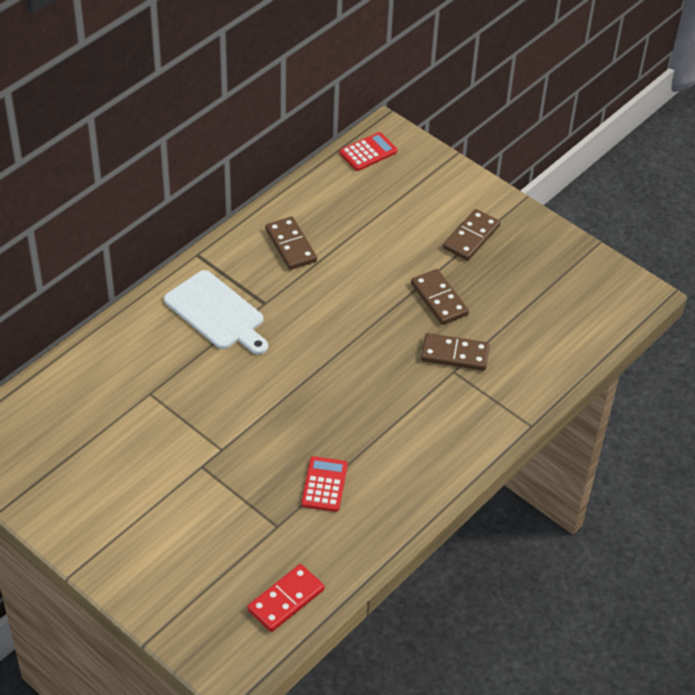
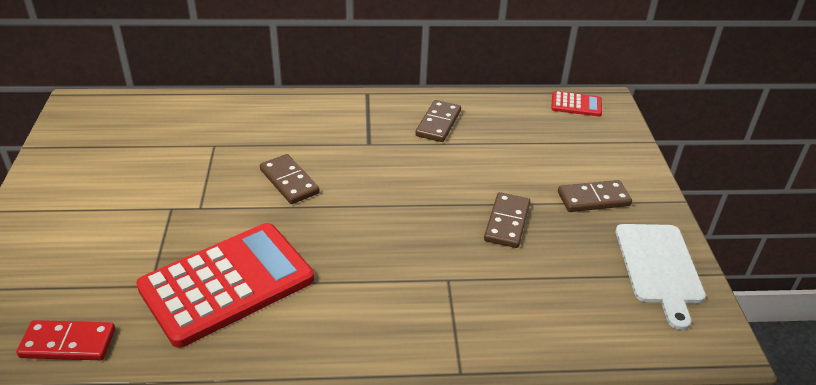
camera: 45 degrees right, 10 degrees down
(217, 313) = (328, 130): white cutting board -> white cutting board (659, 267)
(324, 484) = (227, 284): red calculator -> red calculator, size x2.28
(455, 354) = (466, 268): brown domino -> brown domino (289, 181)

